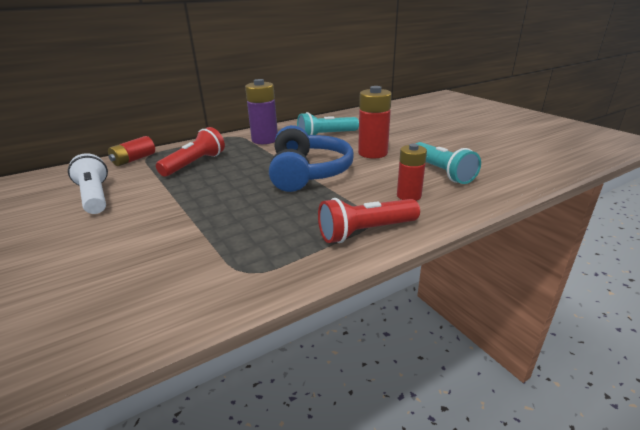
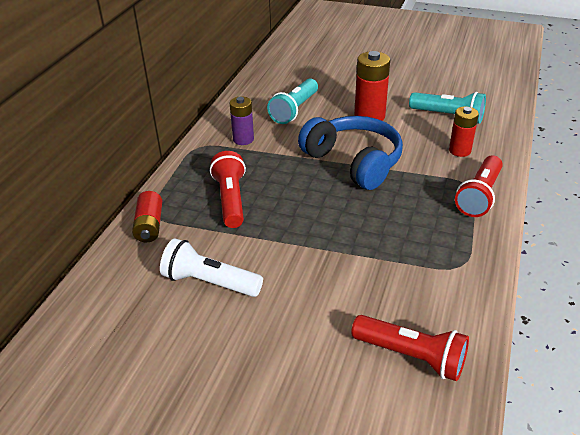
camera: 40 degrees left, 10 degrees up
(77, 311) = (411, 356): none -> red flashlight
(265, 140) = (243, 139): purple battery -> purple battery, size x0.66

